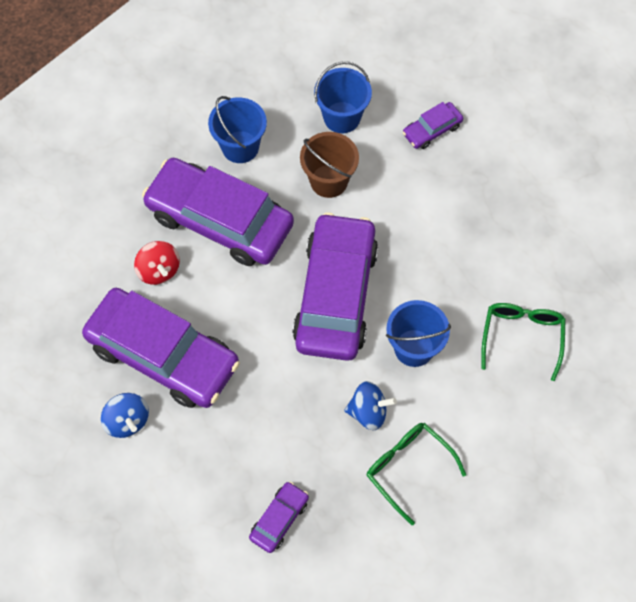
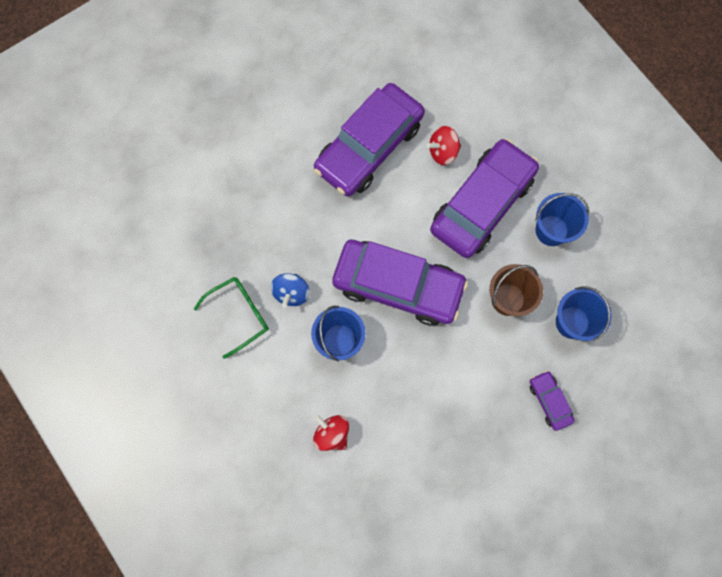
camera: 100 degrees right, 10 degrees up
(127, 421) = (320, 116): blue spinning top -> none
(279, 519) = (221, 212): purple car -> none
(521, 337) = (332, 433): green glasses -> red spinning top

